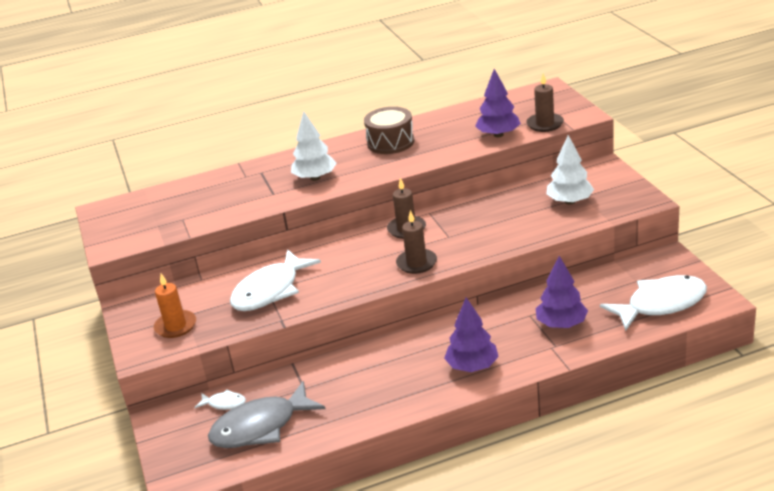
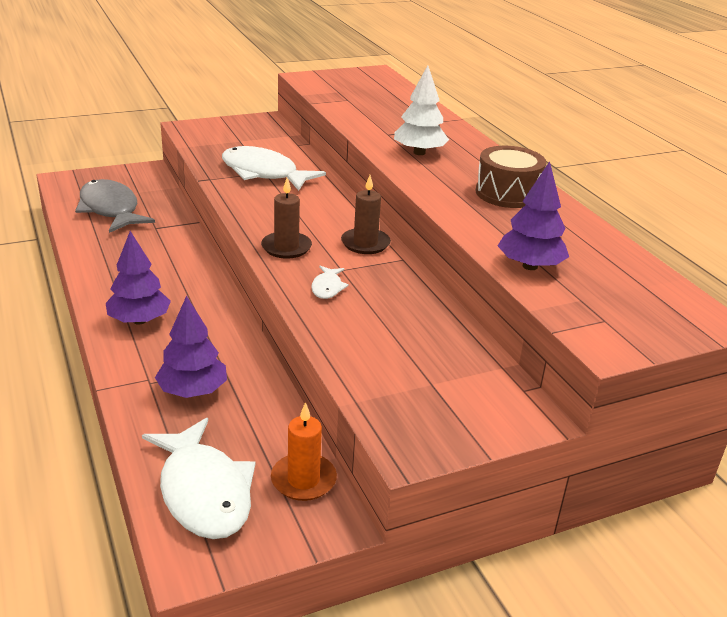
camera: 80 degrees right, 0 degrees up
(176, 326) = (223, 137): orange candle -> orange candle (303, 480)
(224, 403) = (154, 193): white fish -> white fish (327, 288)
(545, 124) = (568, 307): brown candle -> none
(570, 201) = (416, 370): white tree -> none

